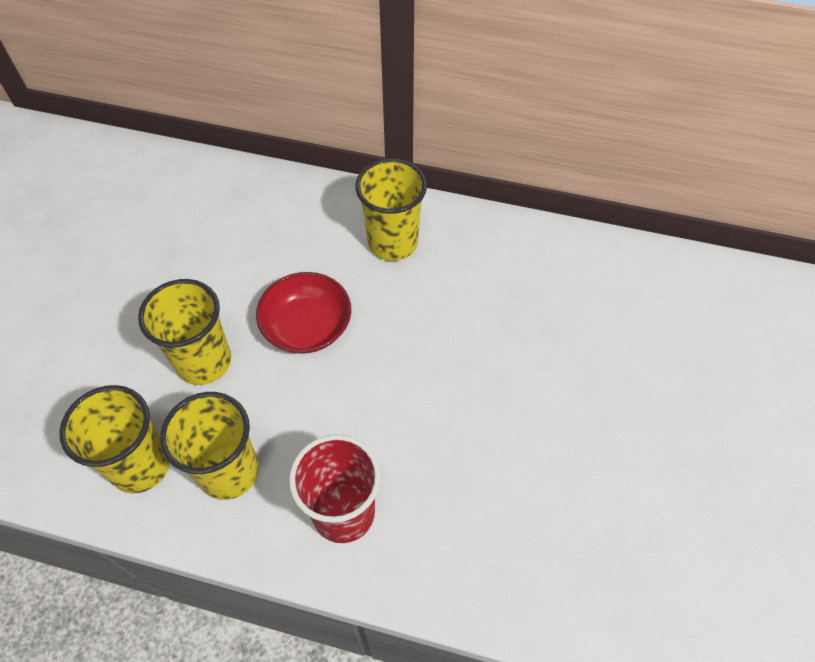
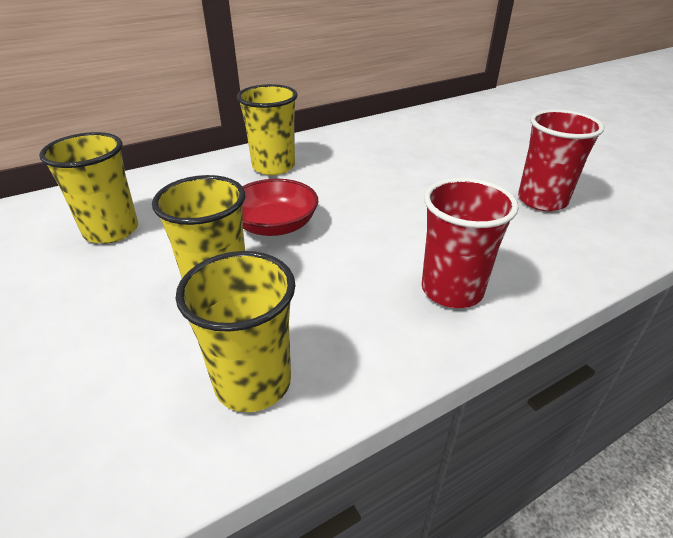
camera: 45 degrees left, 20 degrees down
(229, 471) = (338, 329): yellow cup -> yellow cup (111, 230)
(573, 495) = (542, 200): none -> red cup

